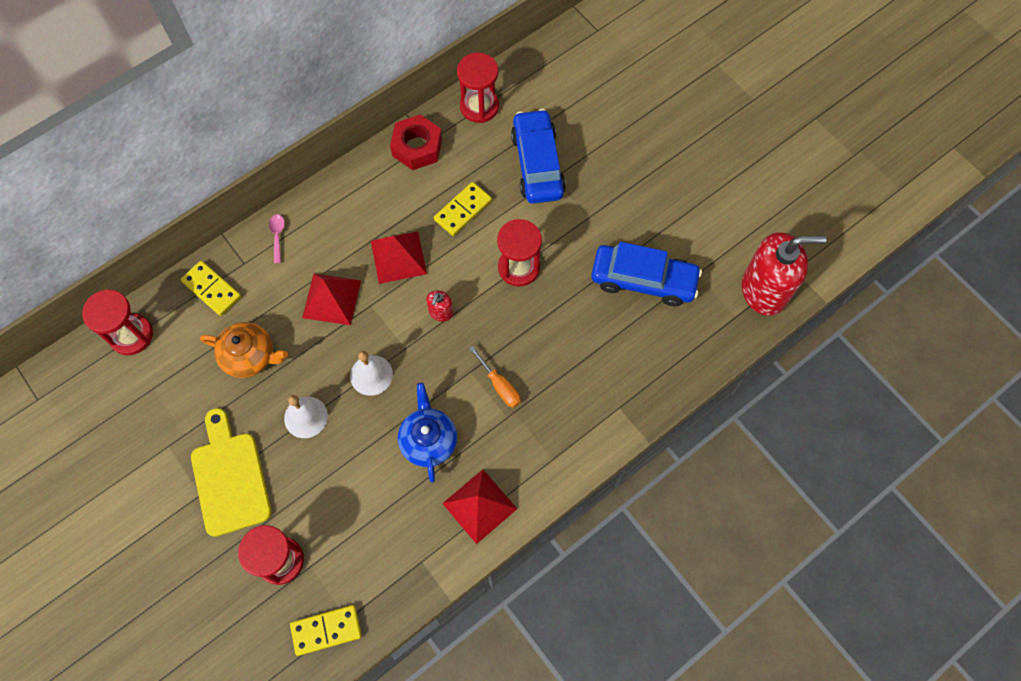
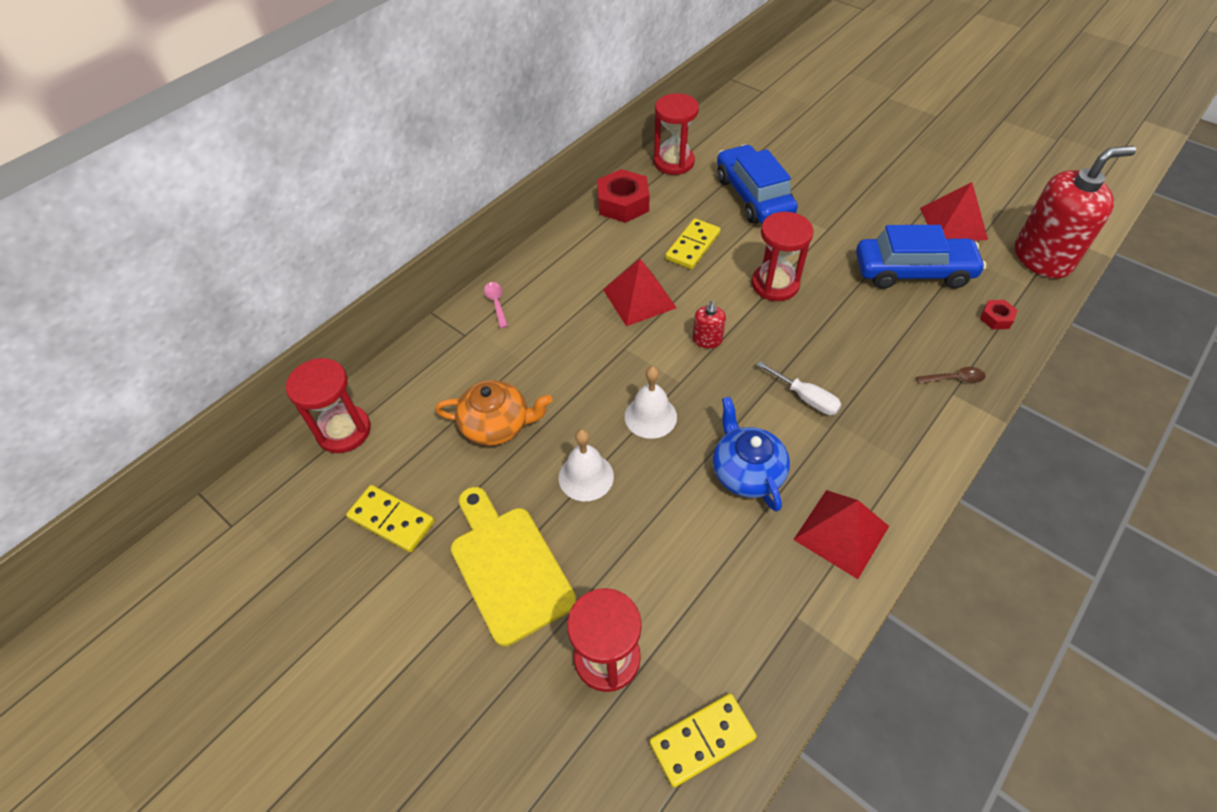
camera: 10 degrees left, 15 degrees down
(211, 289) = (433, 366): yellow domino -> yellow domino (391, 520)
(331, 299) = (577, 350): red pyramid -> red pyramid (953, 223)
(499, 385) = (805, 398): orange screwdriver -> white screwdriver
(627, 394) = (954, 379): none -> brown spoon
(691, 344) = (996, 318): none -> red nut

